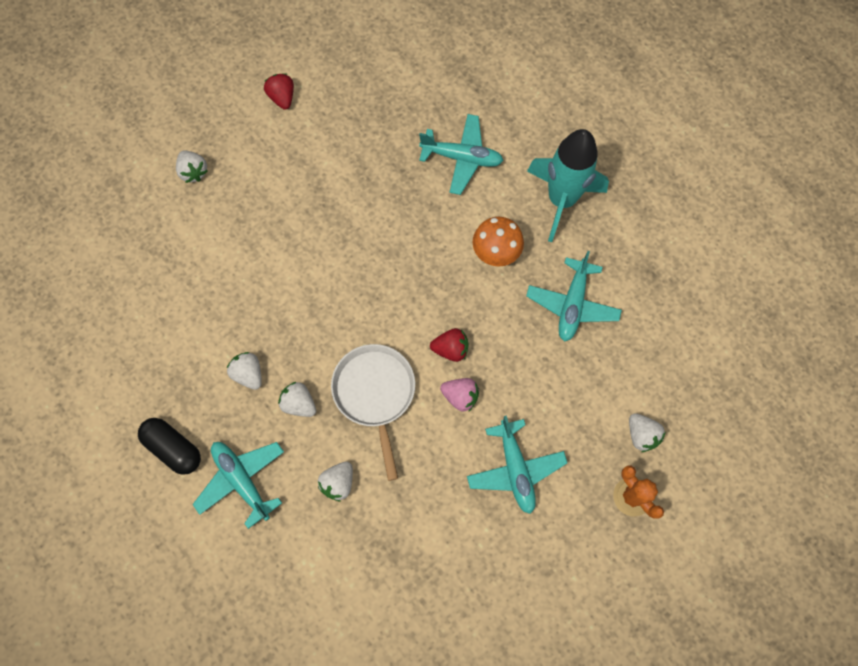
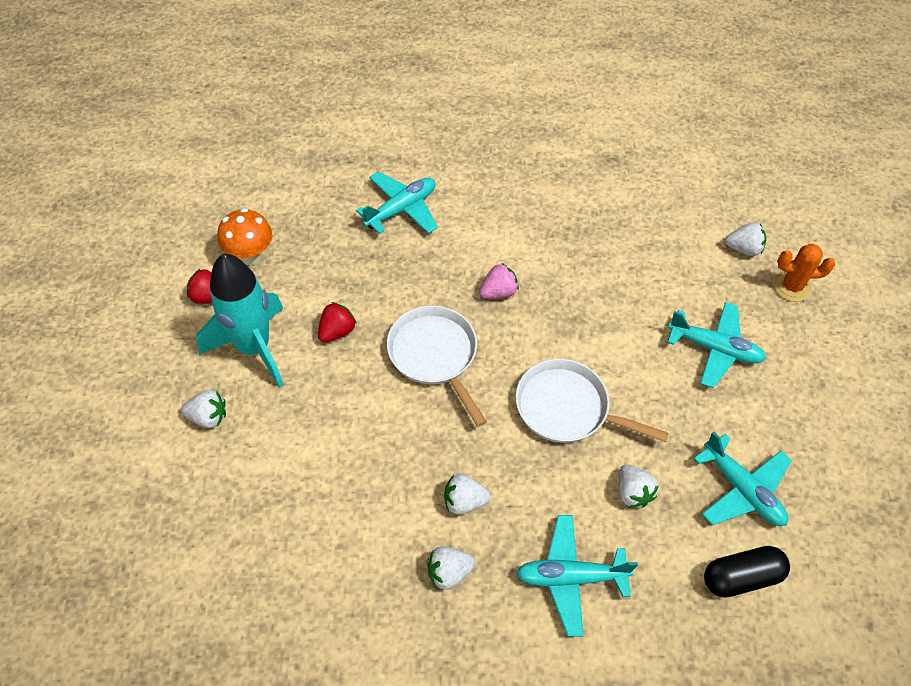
camera: 55 degrees left, 15 degrees down
(173, 448) = (488, 622): black capsule -> black capsule (741, 577)
(299, 403) = (529, 476): white strawberry -> white strawberry (449, 572)
(350, 274) = (435, 355): none -> white pan
(450, 349) = (570, 326): red strawberry -> red strawberry (337, 331)
(460, 396) = (619, 346): pink strawberry -> pink strawberry (498, 292)
(495, 254) = (509, 241): orange mushroom -> orange mushroom (250, 256)
(561, 200) = (501, 172): turquoise rocket -> turquoise rocket (254, 348)
(572, 304) = (597, 221): turquoise plane -> turquoise plane (742, 489)

